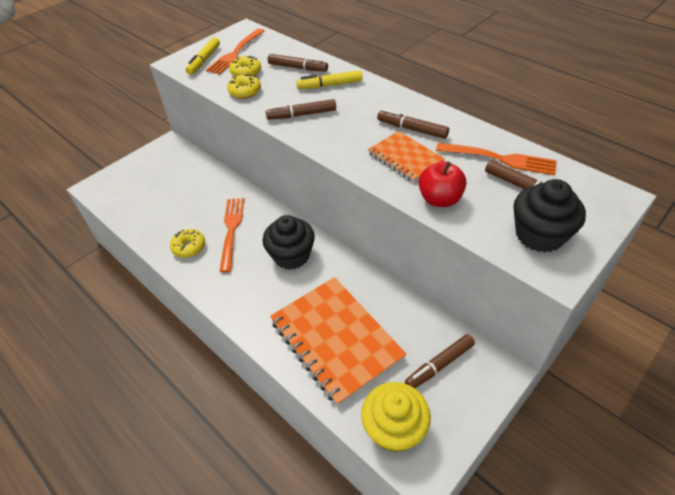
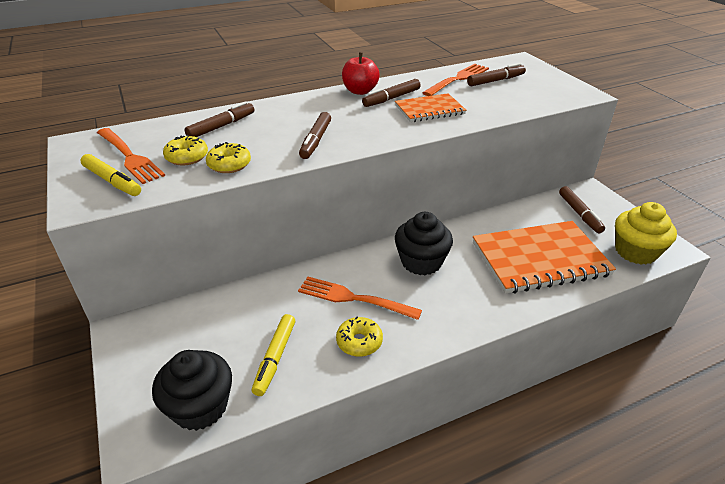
camera: 70 degrees left, 10 degrees down
(330, 85) = (278, 117): yellow marker -> yellow marker (275, 358)
(439, 199) = (492, 109): red apple -> red apple (360, 91)
(539, 235) = (548, 89): black cupcake -> black cupcake (200, 407)

